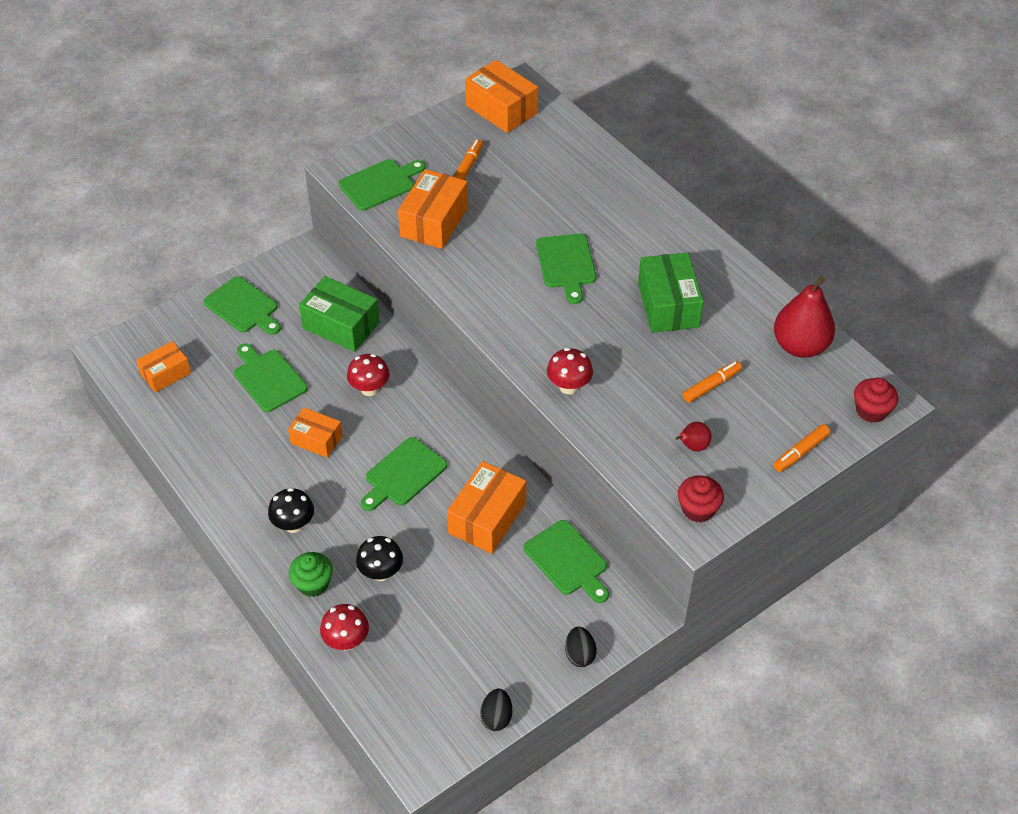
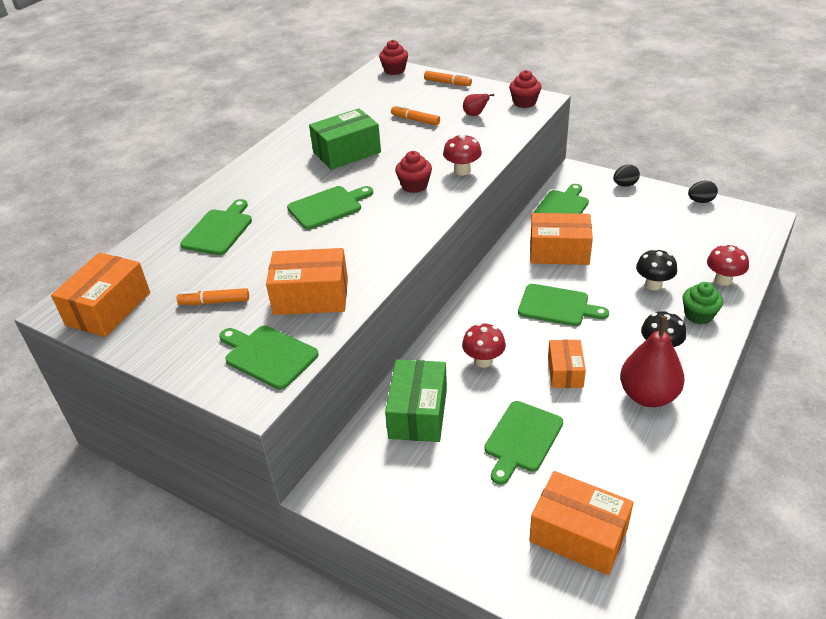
camera: 110 degrees left, 10 degrees down
(166, 374) = (578, 535): orange box -> orange box, size x1.57
(243, 307) = (438, 510): green cutting board -> green cutting board (219, 230)
(563, 338) = (414, 186): none -> red cupcake
(800, 346) = (354, 100): red pear -> red pear (648, 396)

